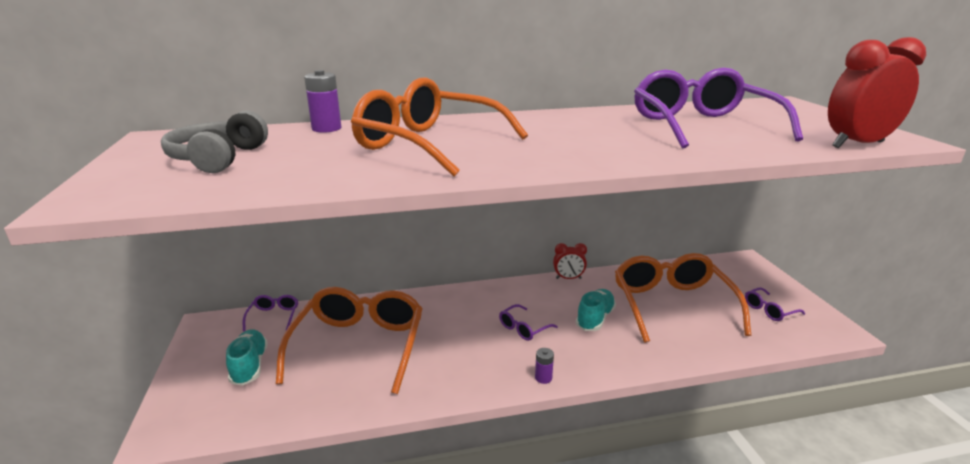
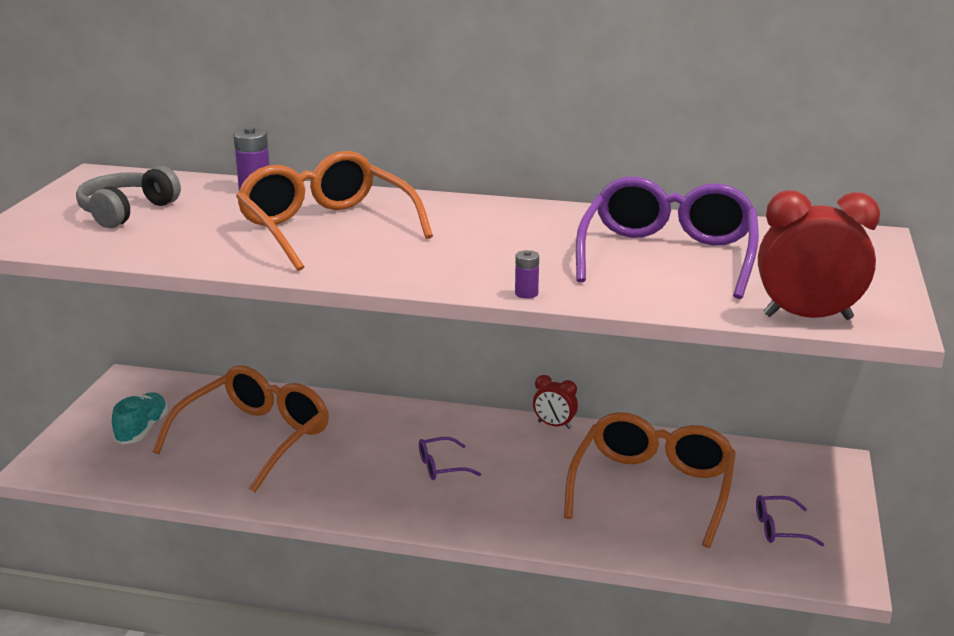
camera: 25 degrees right, 0 degrees up
(274, 316) = (194, 387): purple glasses -> none
(543, 378) = (413, 520): purple battery -> purple battery (526, 293)
(595, 318) = (536, 478): turquoise shoe -> none

